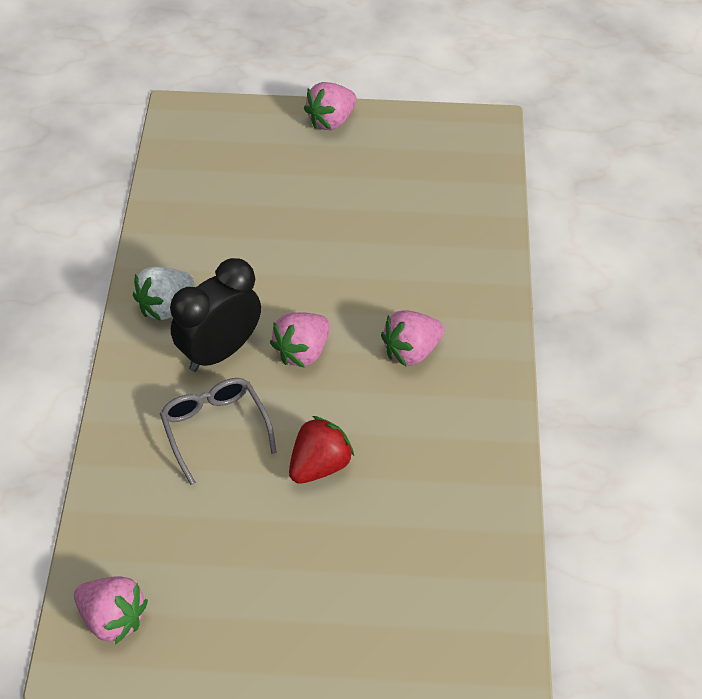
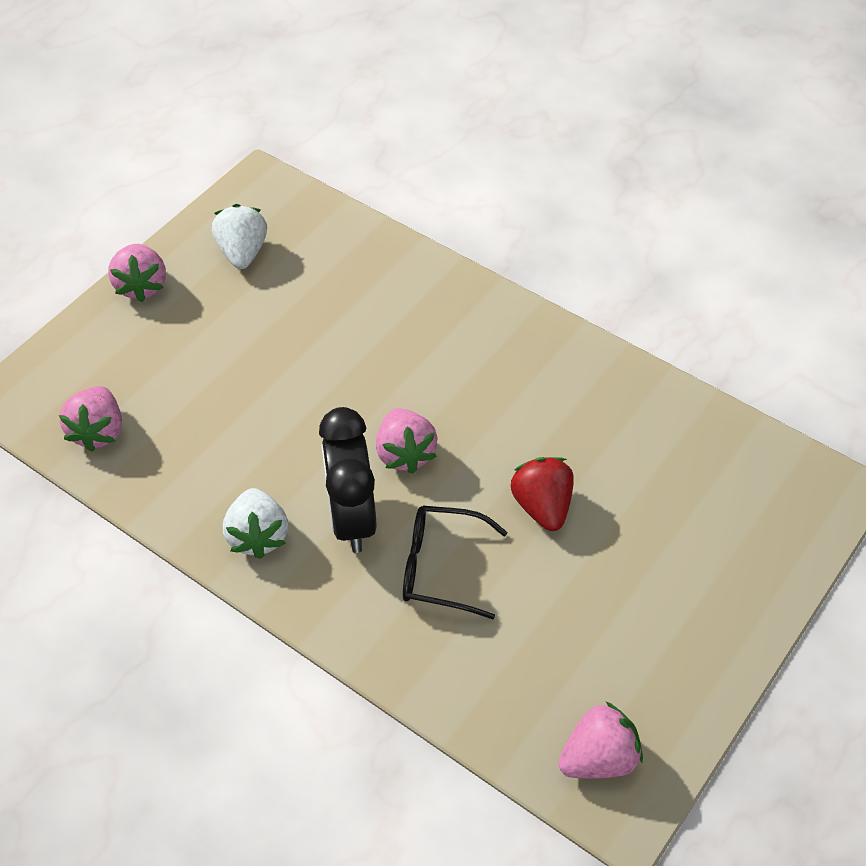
camera: 55 degrees left, 0 degrees up
(215, 429) = (442, 568): grey glasses -> black glasses
(410, 155) = (242, 252): none -> white strawberry
(411, 351) = (469, 374): pink strawberry -> pink strawberry (98, 431)

